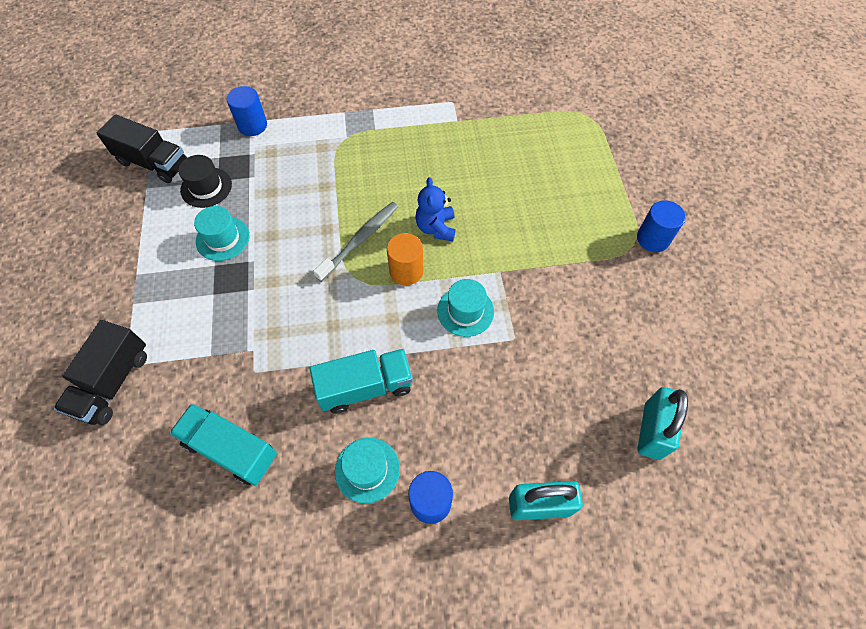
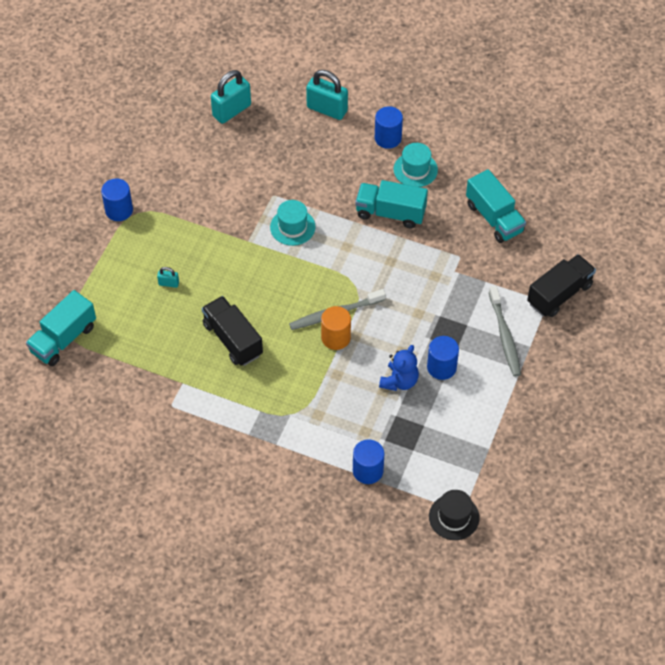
camera: 150 degrees left, 5 degrees down
(153, 163) = (474, 472): black truck -> black truck (232, 339)
(165, 301) = (504, 336): none -> grey toothbrush
(206, 187) = (436, 423): black hat -> black hat (454, 517)
(223, 238) = (441, 367): turquoise hat -> blue cylinder
(406, 271) = (315, 274): orange cylinder -> orange cylinder (336, 338)
(436, 228) = (270, 295): blue teddy bear -> blue teddy bear (399, 381)
(540, 193) = (169, 283): none -> turquoise padlock
(585, 108) = (63, 339): none -> turquoise truck

